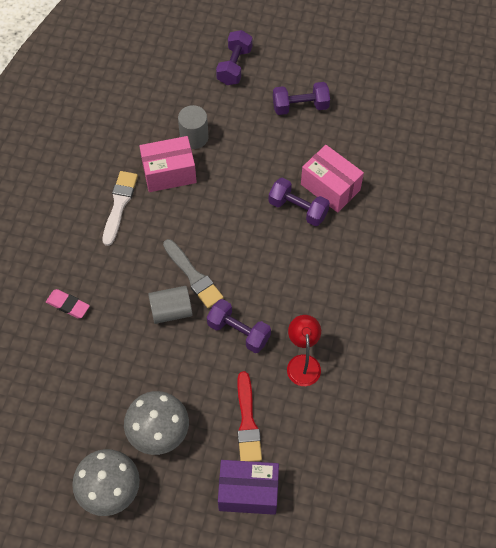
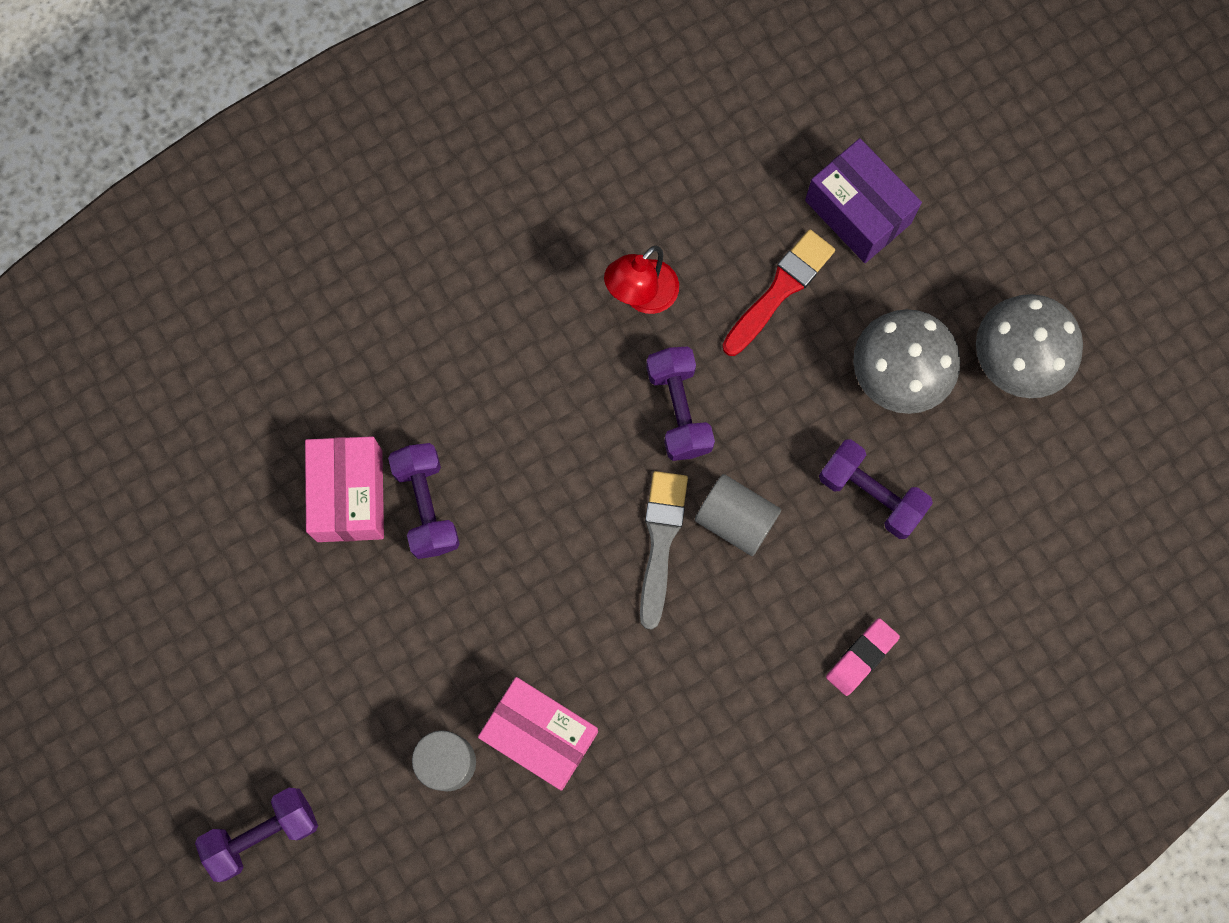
camera: 135 degrees left, 15 degrees up
(68, 305) = (862, 657): pink eraser -> pink eraser turned 60 degrees clockwise
(119, 204) = (656, 751): white brush -> none
(300, 106) = (247, 664): purple dumbbell -> purple dumbbell (871, 494)

